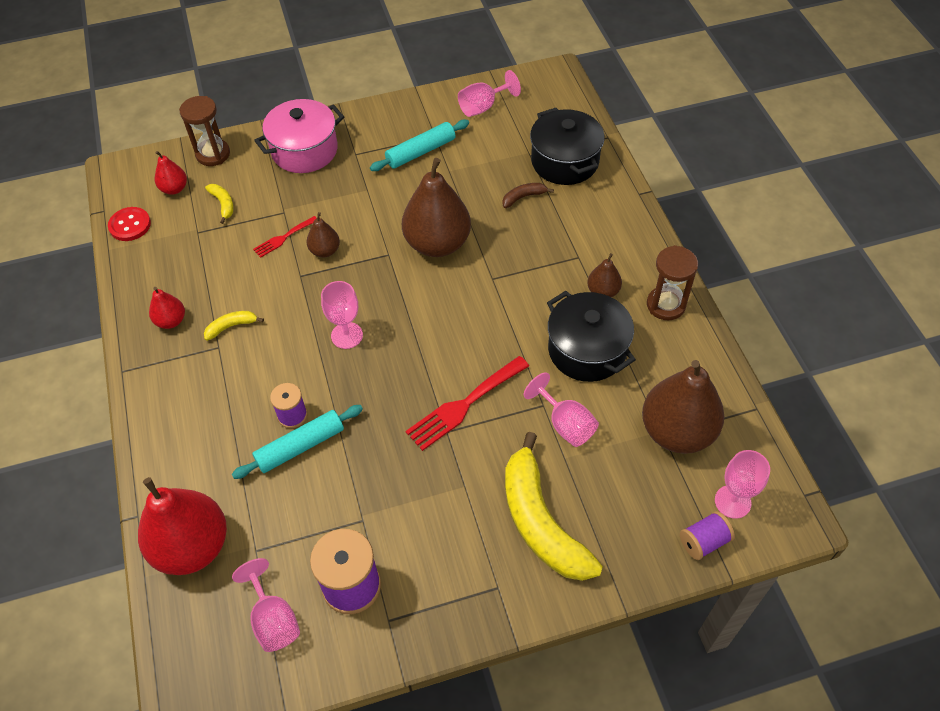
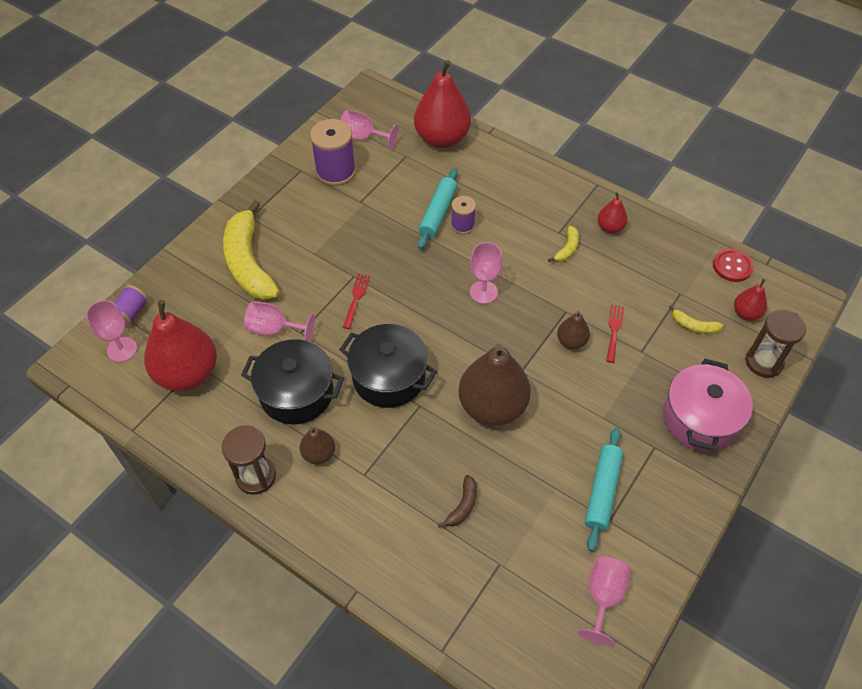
camera: 140 degrees right, 0 degrees up
(464, 405) = (356, 298): red fork -> red fork, size x0.56
(540, 521) = (248, 263): yellow banana -> yellow banana turned 135 degrees counterclockwise
(564, 161) = (459, 580): black pot -> black pot (389, 377)
(677, 431) = (188, 373): brown pear -> red pear

